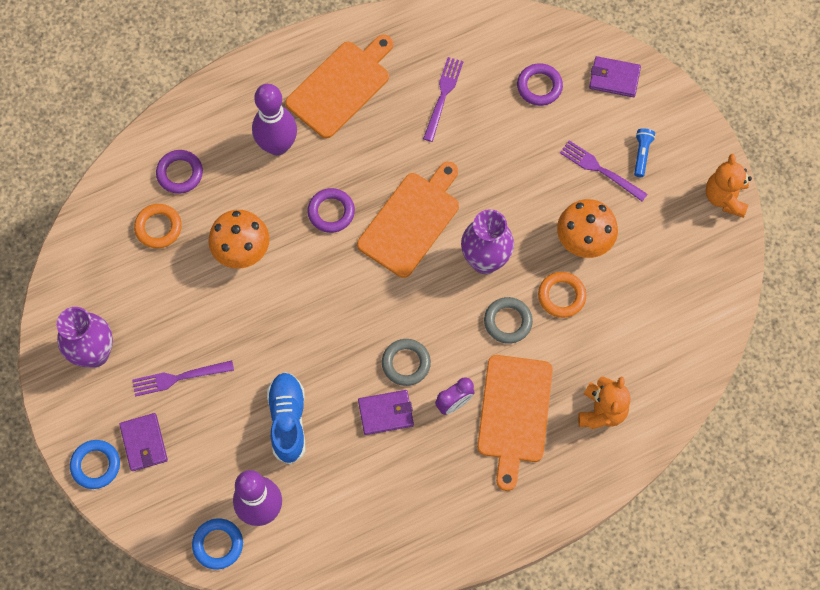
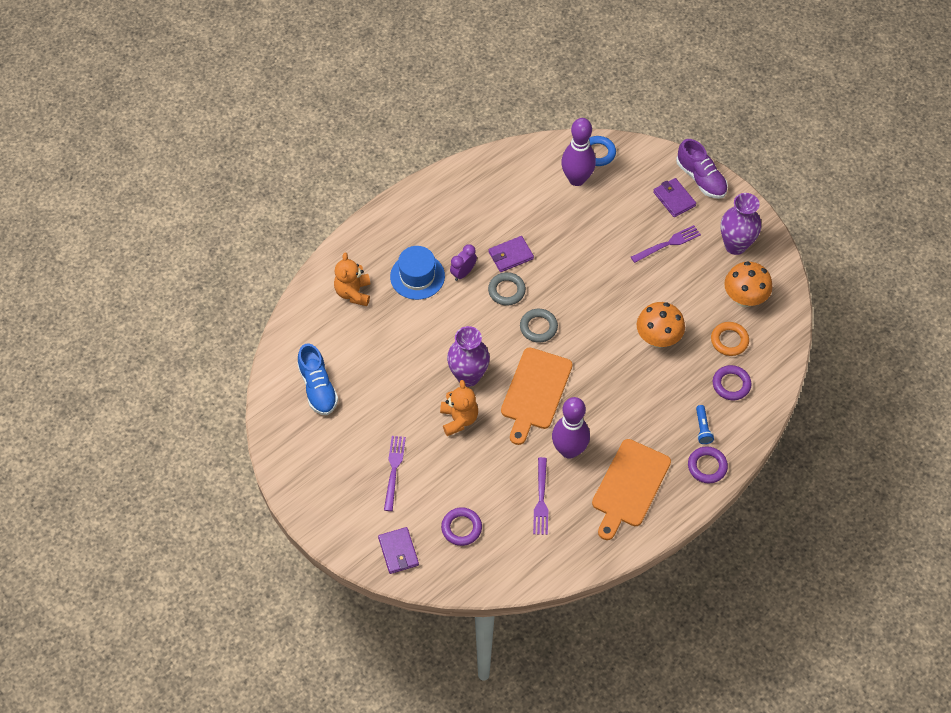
camera: 165 degrees right, 10 degrees down
(96, 465) = (701, 179): blue ring -> purple shoe
(277, 145) = (663, 425): purple bowling pin -> purple bowling pin (569, 450)
(288, 420) = (579, 235): blue shoe -> blue shoe (318, 388)
(331, 212) = (600, 384): purple ring -> purple ring (707, 466)
(507, 321) = (438, 336): grey ring -> grey ring (538, 327)
(514, 413) = (417, 276): orange cutting board -> blue hat
(561, 296) = (402, 364): orange ring -> none
(583, 241) = (394, 409): orange mushroom -> orange mushroom (744, 298)
(599, 169) = (394, 469): purple fork -> purple fork turned 105 degrees counterclockwise
(614, 78) = (398, 551): purple wallet -> purple wallet turned 75 degrees clockwise
(641, 154) = (361, 490): blue flashlight -> blue flashlight (702, 428)
(725, 197) = (285, 471): orange teddy bear -> orange teddy bear (459, 419)

